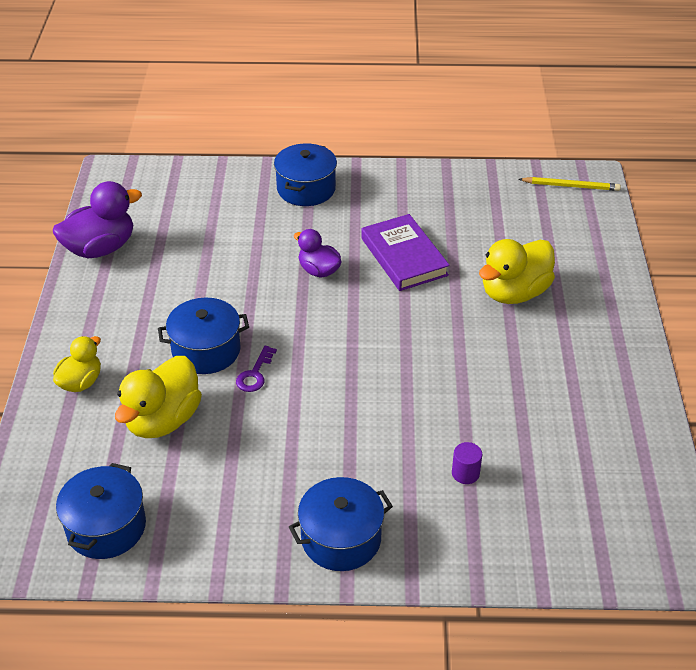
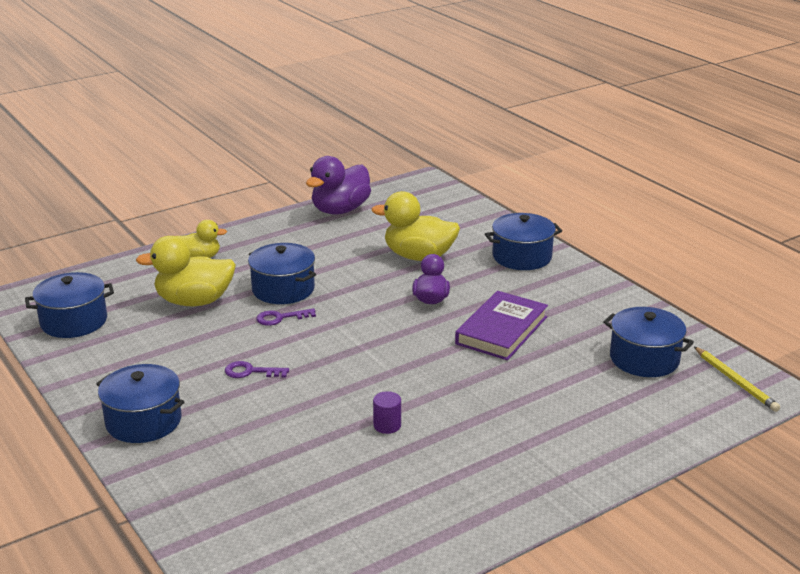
camera: 55 degrees right, 15 degrees down
(100, 248) = (340, 210): purple duck -> purple duck turned 105 degrees clockwise
(325, 432) = (250, 371): none -> purple key
(465, 473) = (271, 456): purple cylinder -> purple cylinder (387, 425)
(508, 209) = (644, 359): none -> blue pot
(514, 292) = (531, 402): yellow duck -> yellow duck (419, 256)

